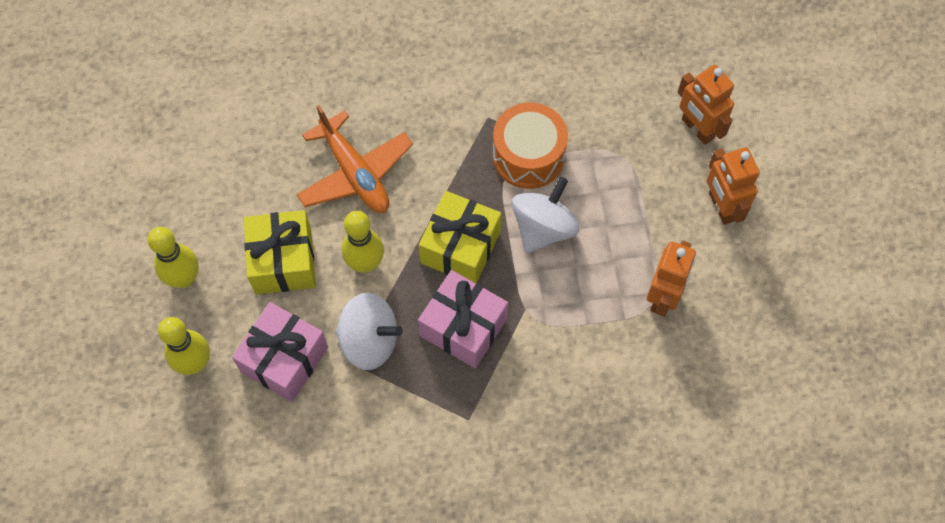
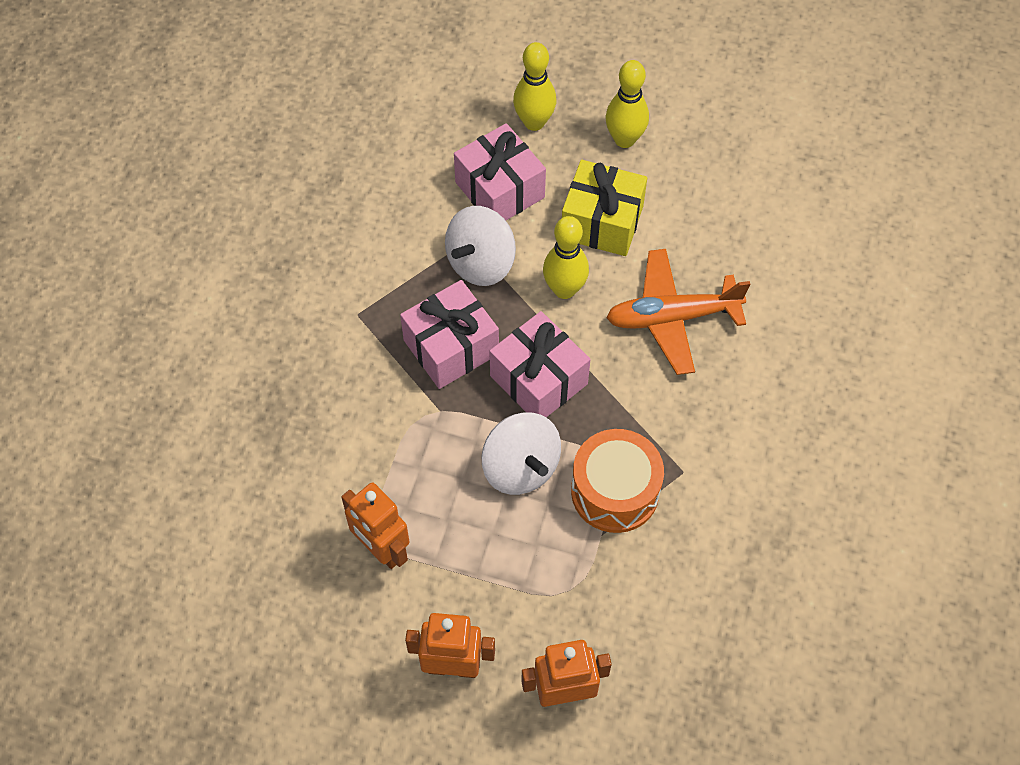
camera: 115 degrees right, 5 degrees down
(460, 247) = (539, 380): yellow gift -> pink gift

